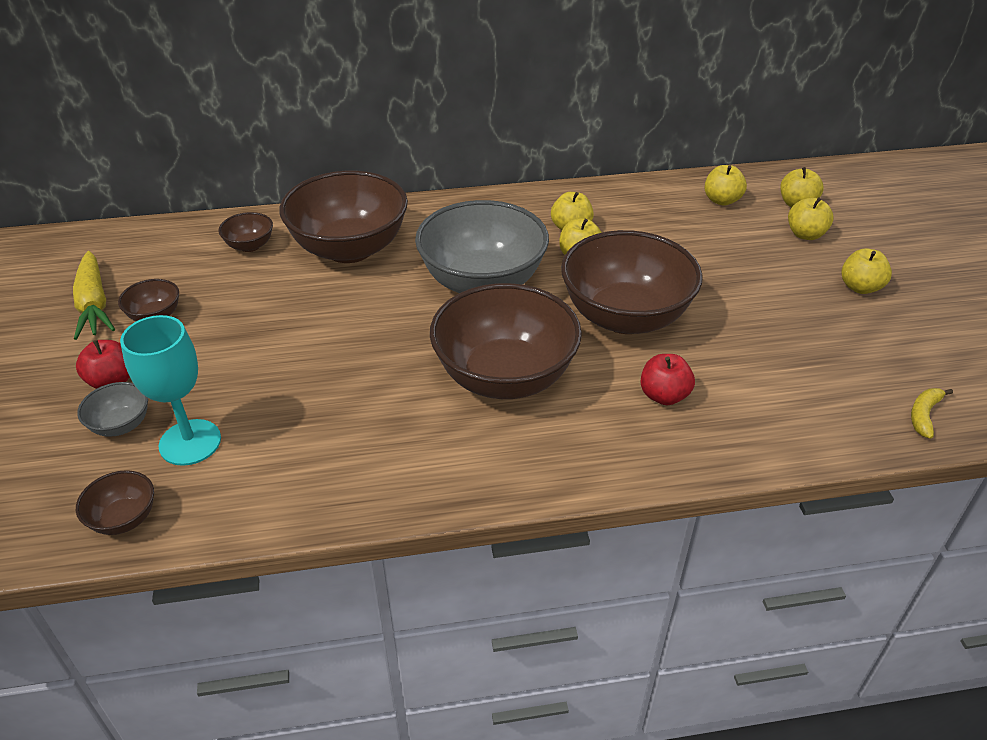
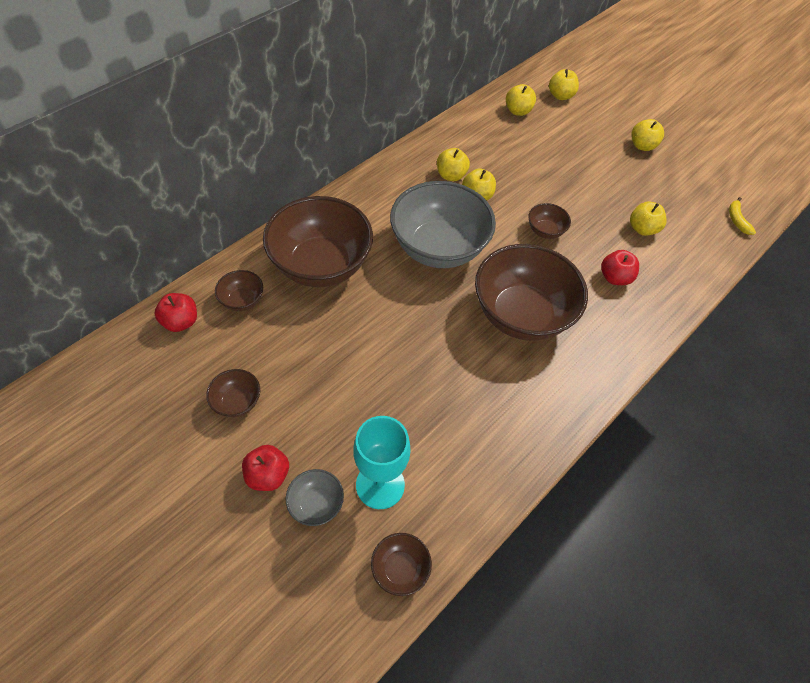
camera: 40 degrees left, 15 degrees up
(94, 304) = (174, 420): yellow carrot -> none
(184, 239) = (181, 322): none -> red apple
(625, 316) = (545, 231): brown bowl -> brown bowl, size x0.43
(805, 234) = (584, 118): yellow apple -> yellow apple (642, 229)

